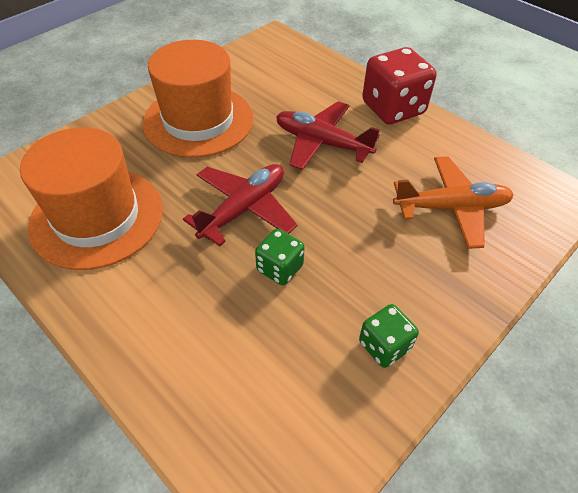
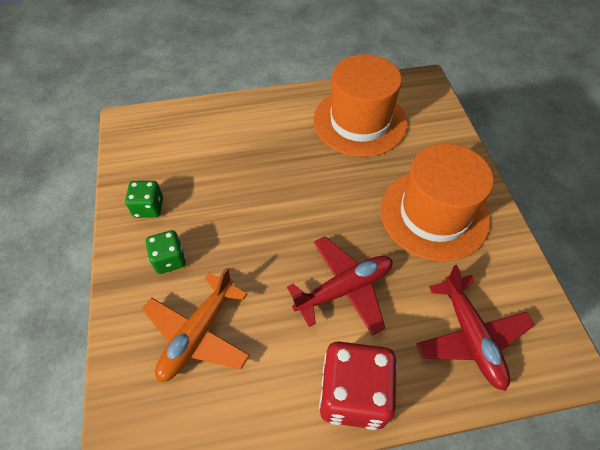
camera: 125 degrees right, 5 degrees up
(244, 209) = (309, 195): red plane -> red plane (470, 336)
(280, 268) = (244, 189): green dice -> green dice (169, 259)

